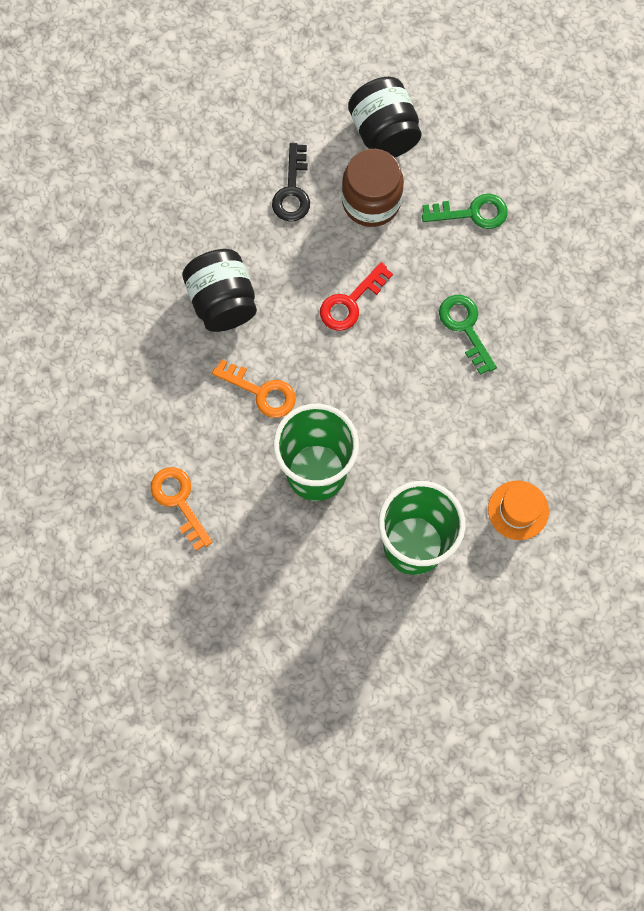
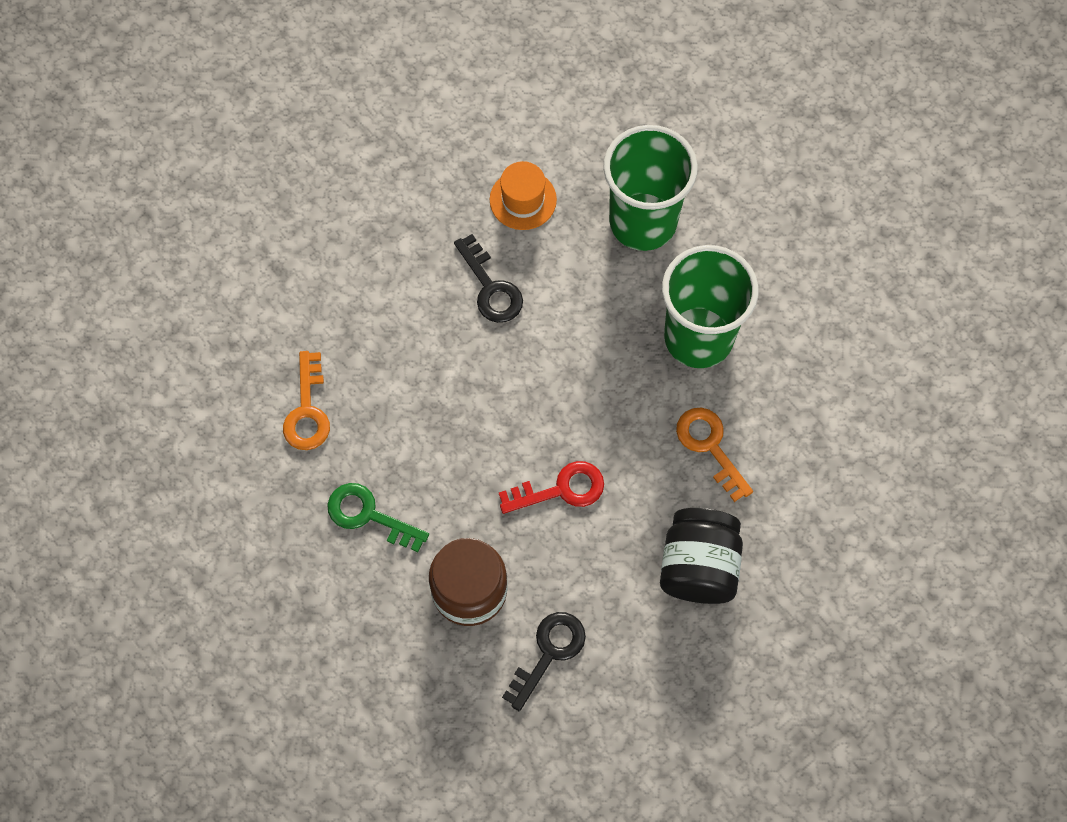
camera: 150 degrees left, 5 degrees down
(179, 501) = (854, 382): orange key -> orange key (307, 410)
(384, 133) = (404, 664): black jar -> none
(465, 328) = (458, 397): green key -> none
(496, 424) = (491, 287): none -> black key

